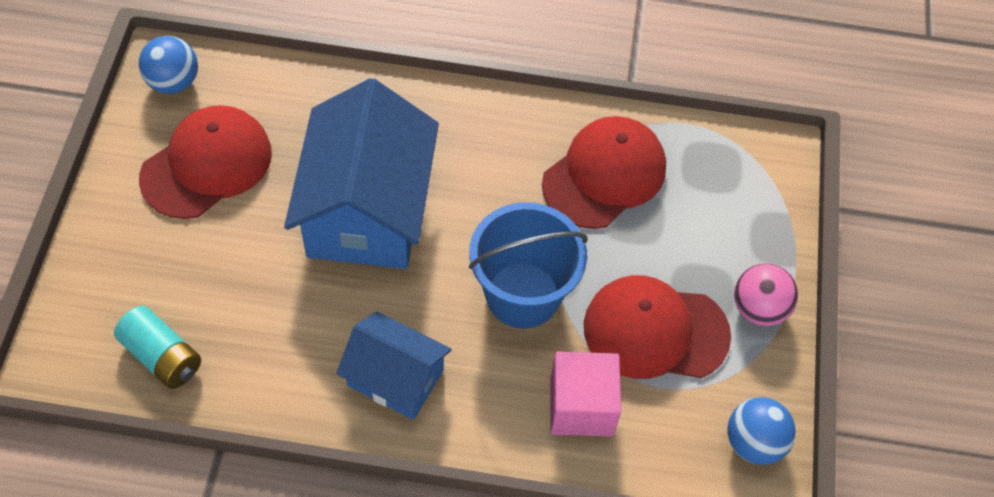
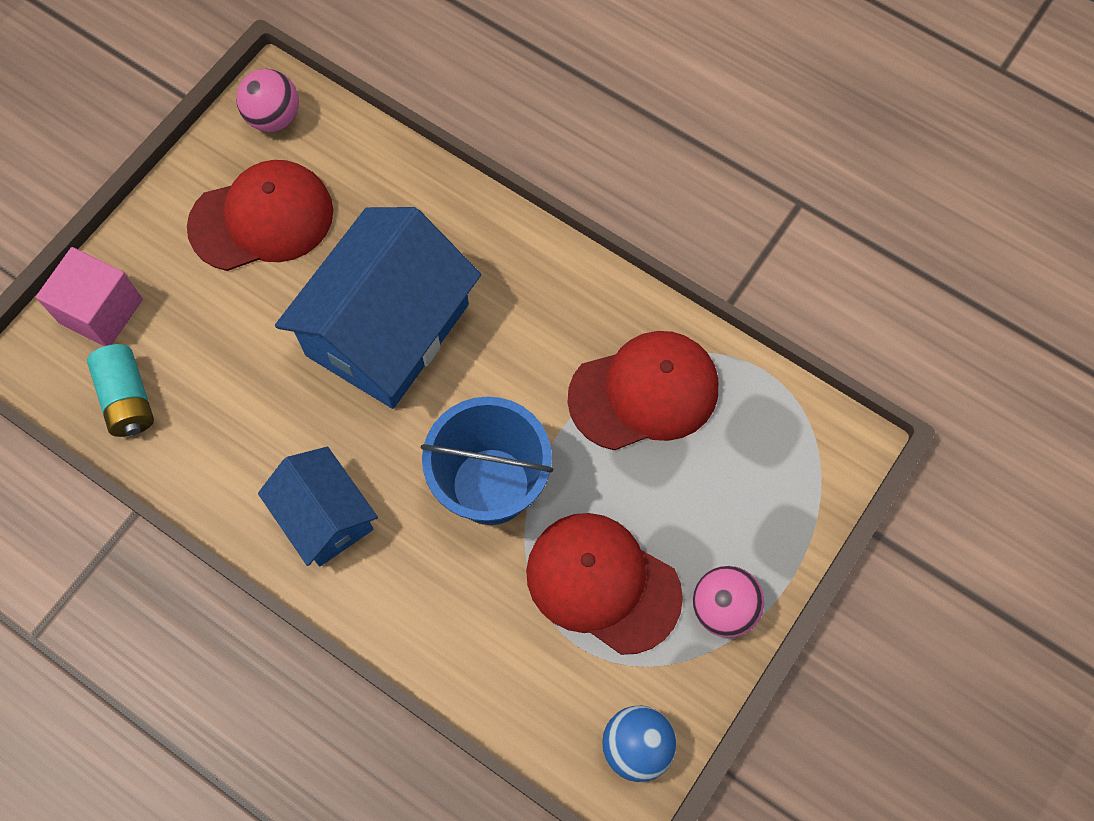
camera: 30 degrees right, 10 degrees up
(173, 82) = (274, 117): blue ball -> pink ball
(581, 406) = (485, 628): pink cube -> pink cube (101, 311)

